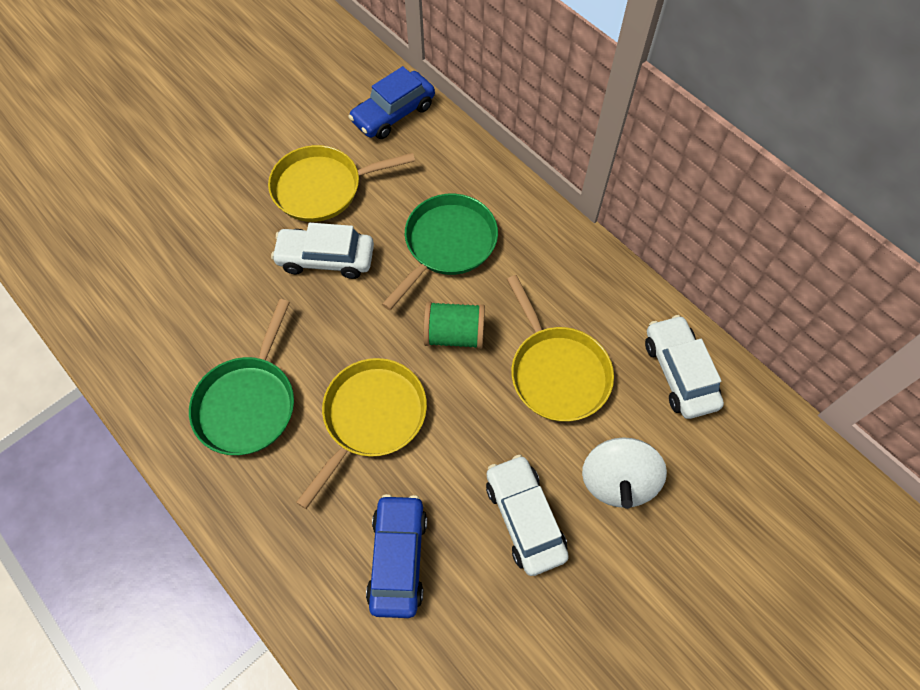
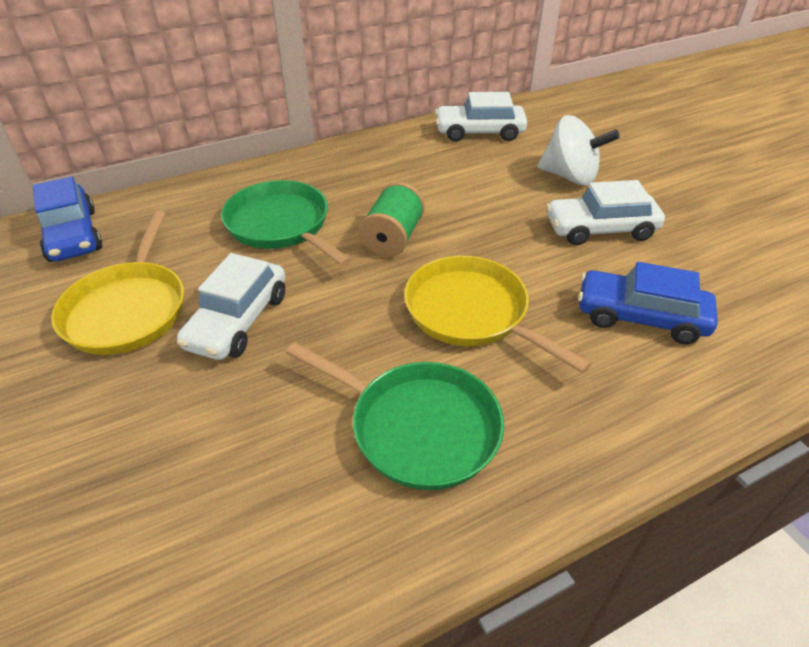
camera: 75 degrees left, 20 degrees down
(557, 372) = (459, 187): yellow pan -> none

